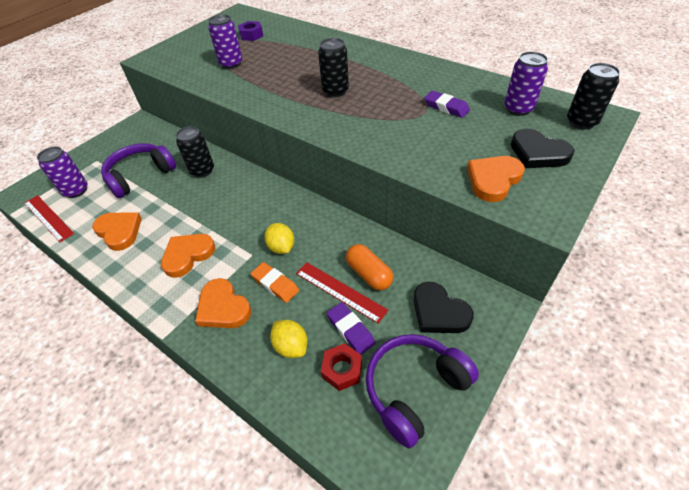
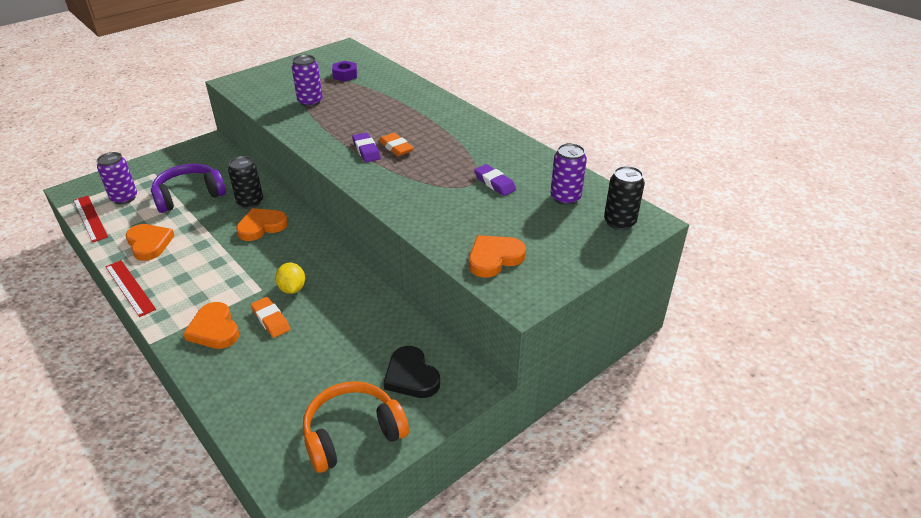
camera: 10 degrees right, 10 degrees down
(188, 255) = (202, 278): orange heart -> orange heart (261, 226)
(291, 346) = (260, 374): yellow lemon -> none
(335, 91) = (396, 147): black can -> orange eraser
(340, 291) = (328, 339): red ruler -> red ruler (129, 288)
(342, 370) = (296, 403): red nut -> none
(350, 330) = (320, 373): purple eraser -> purple eraser (366, 150)
(369, 274) = (363, 329): orange capsule -> none
(414, 389) = (352, 434): purple headphones -> orange headphones
(538, 153) = (554, 242): black heart -> none

